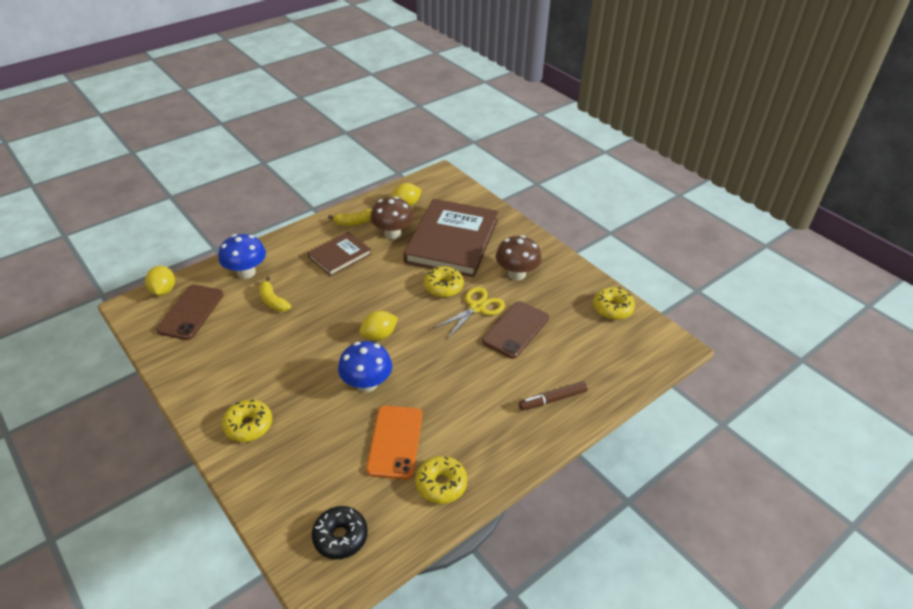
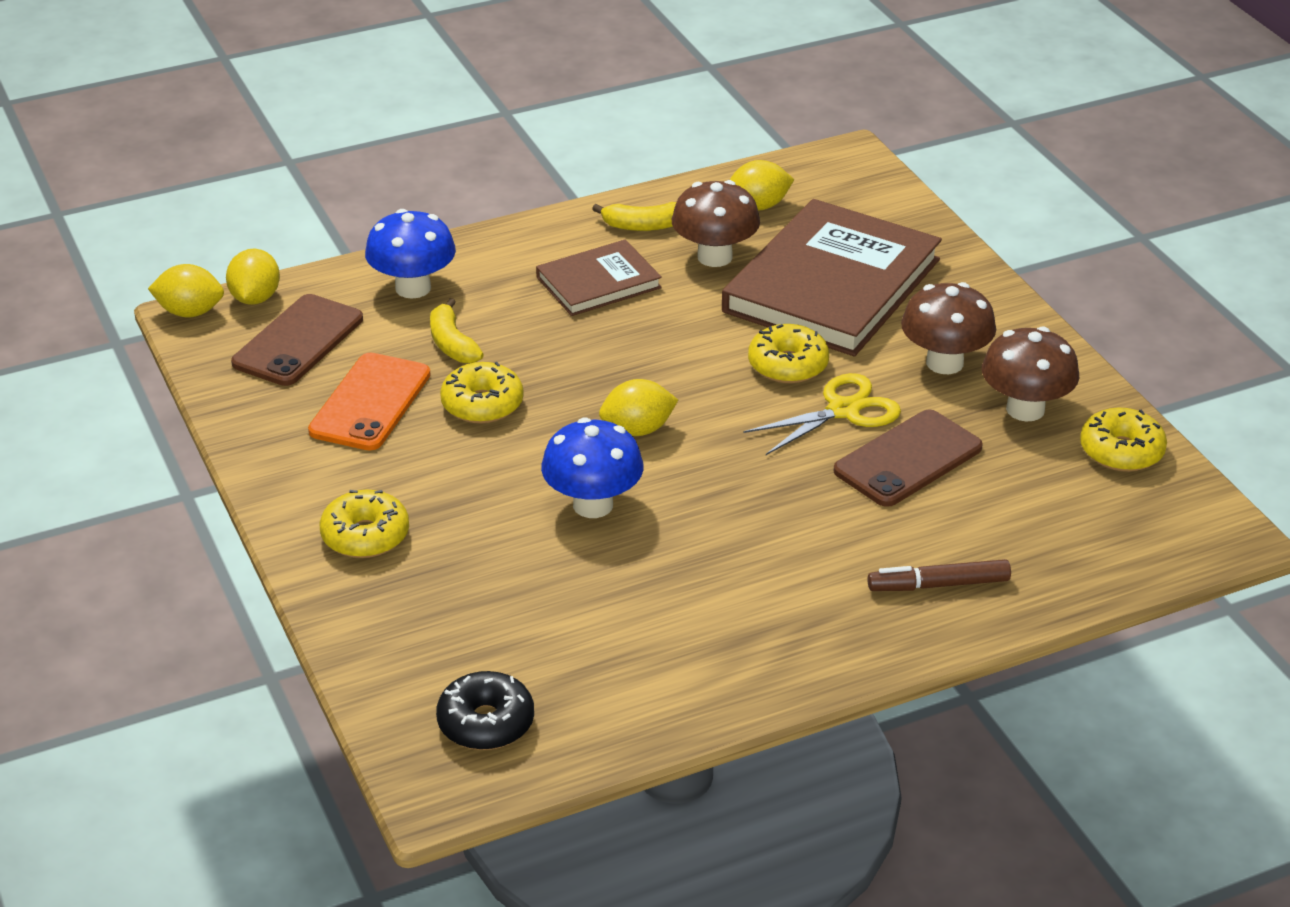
camera: 15 degrees right, 5 degrees down
(129, 304) = (190, 312): none -> yellow lemon
(395, 442) = (619, 602): orange phone -> orange phone (370, 403)
(441, 484) = (683, 679): yellow donut -> yellow donut (482, 404)
(561, 293) = (1025, 409): none -> brown mushroom

